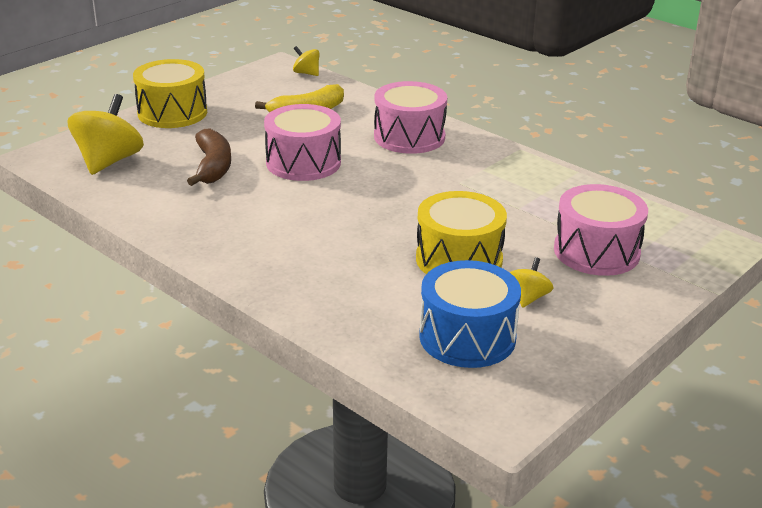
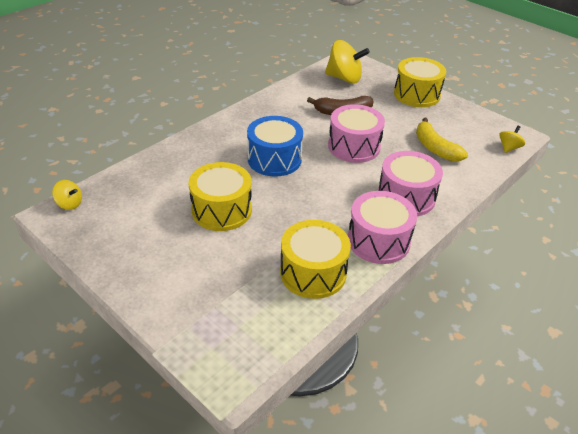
camera: 90 degrees right, 10 degrees up
(467, 337) = (133, 207): blue drum -> blue drum (274, 159)
(528, 298) = (169, 239): yellow spinning top -> yellow spinning top (69, 204)
(555, 196) = (313, 272): none -> yellow drum
(596, 251) = (225, 285): pink drum -> pink drum (378, 241)

